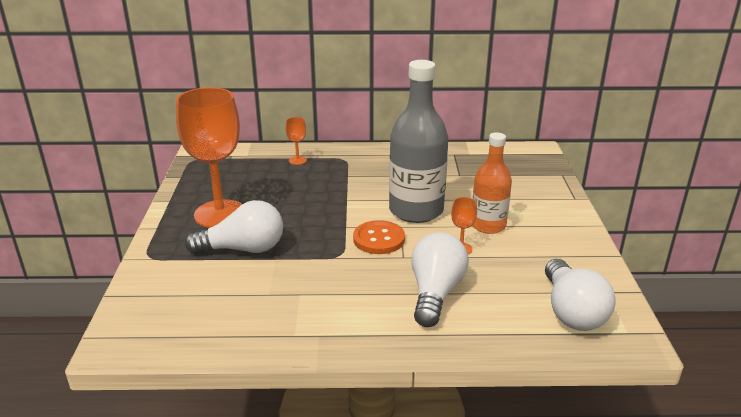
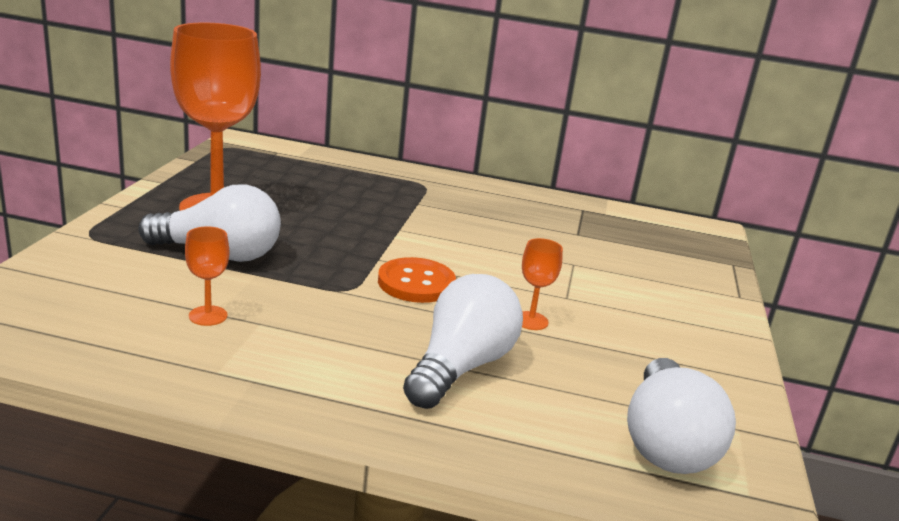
camera: 10 degrees right, 5 degrees down
(297, 160) = (360, 174): orange goblet -> orange goblet (208, 316)
(416, 210) = (490, 261): grey bottle -> none
(488, 225) = (588, 301): orange bottle -> none

